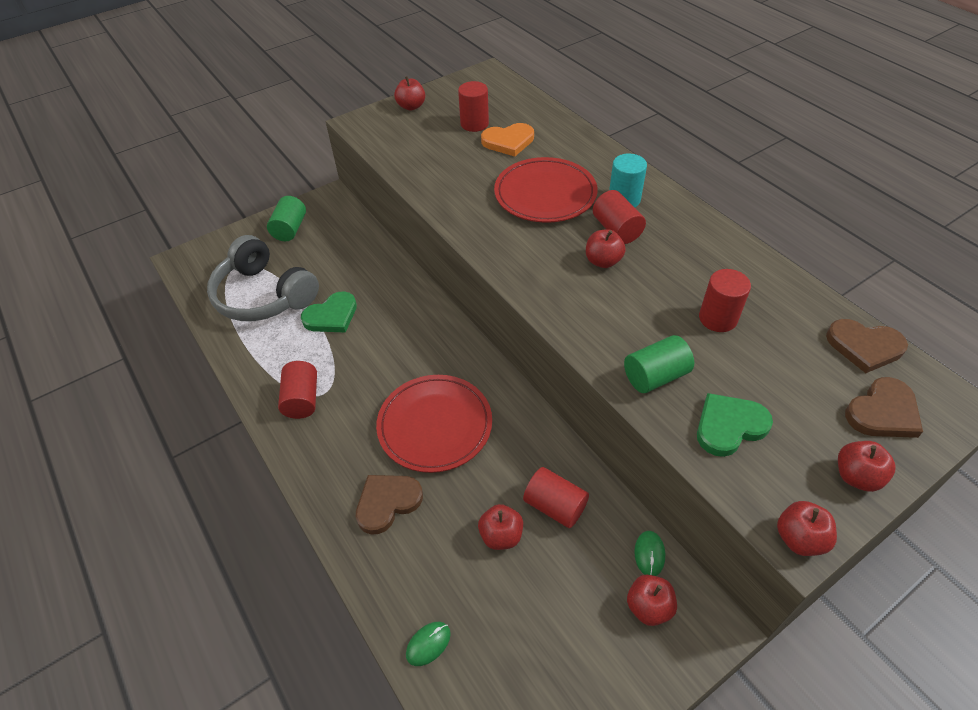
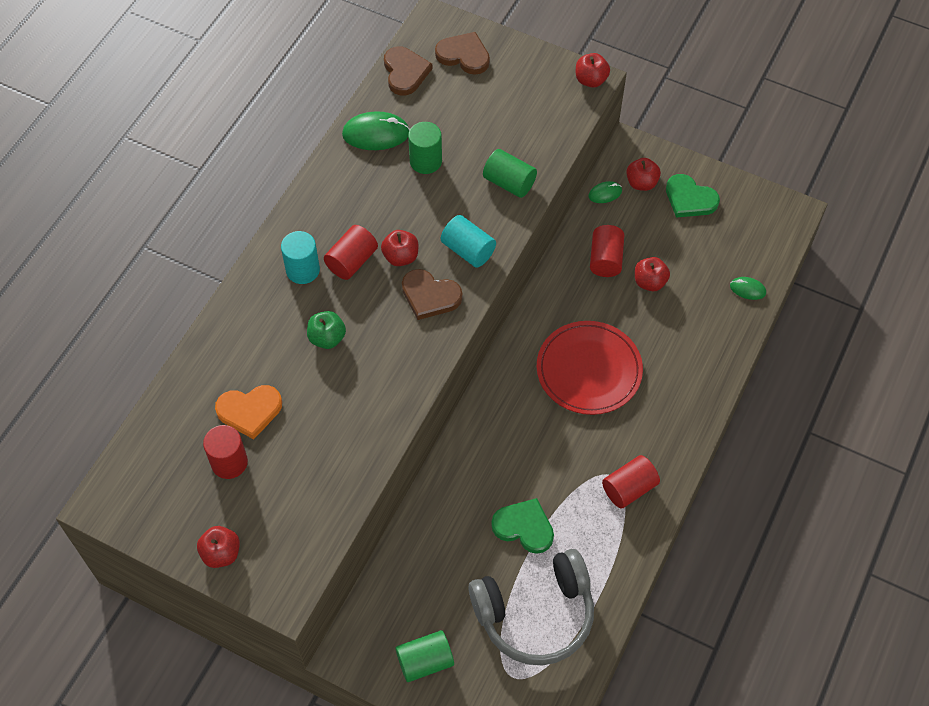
camera: 120 degrees left, 10 degrees up
(264, 295) = (535, 614): grey headphones -> grey headphones turned 60 degrees clockwise
(387, 503) = (674, 366): brown heart -> brown heart (430, 296)
(508, 141) = (249, 411): orange heart -> orange heart turned 120 degrees clockwise
(545, 194) = (327, 338): red plate -> green apple
(583, 310) = (468, 250): none -> turquoise cylinder
(718, 318) = (425, 161): red cylinder -> green cylinder
(729, 426) = (528, 130): green heart -> green heart (689, 199)
(773, 293) = (376, 134): none -> green mouse
(856, 476) = (527, 61): red apple -> none

